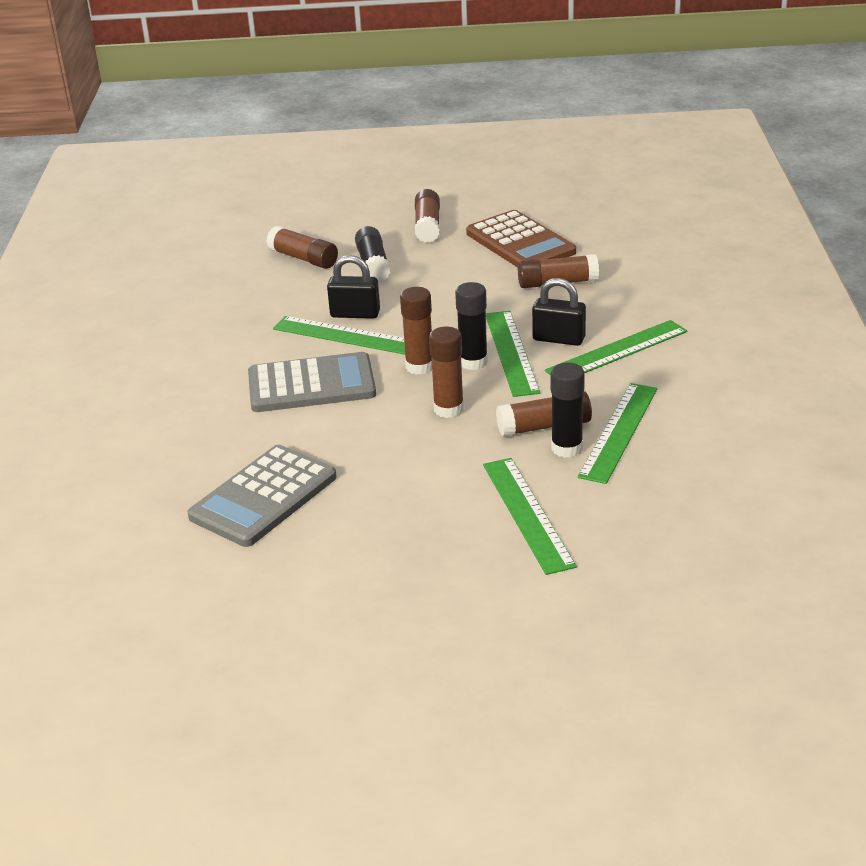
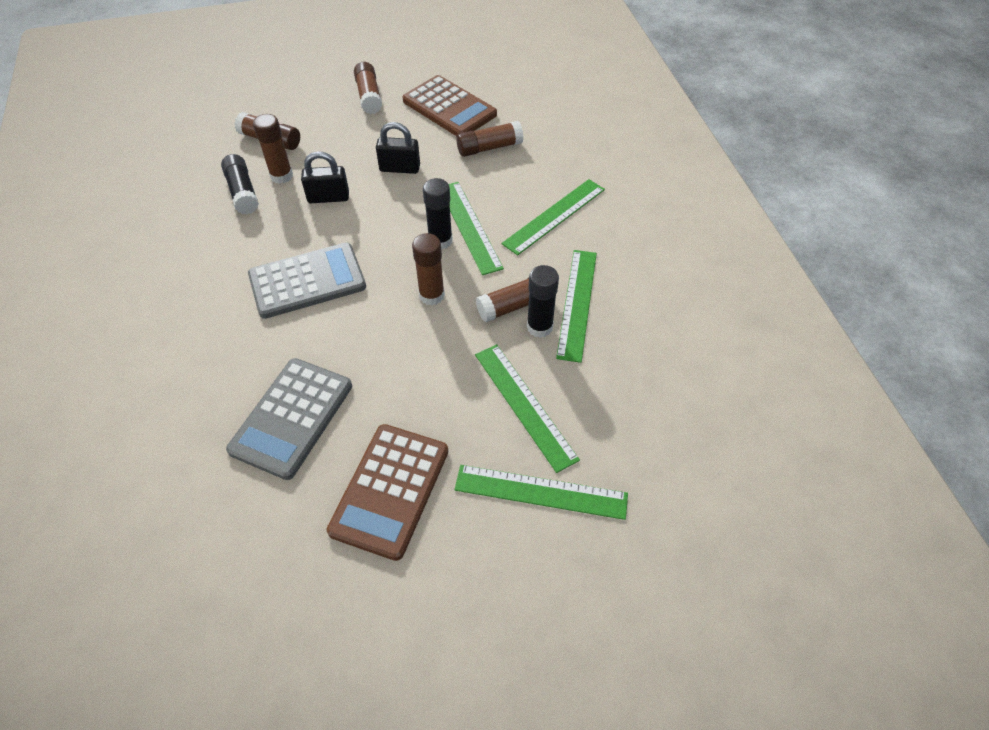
camera: 15 degrees left, 20 degrees up
(346, 336) = (326, 223): green ruler -> green ruler (541, 492)
(353, 568) = (390, 490): none -> brown calculator
(373, 265) = (332, 142): black glue stick -> black glue stick (243, 192)
(419, 366) = (396, 250): brown glue stick -> brown glue stick (281, 176)
(558, 339) = (504, 208): black padlock -> black padlock (400, 168)

